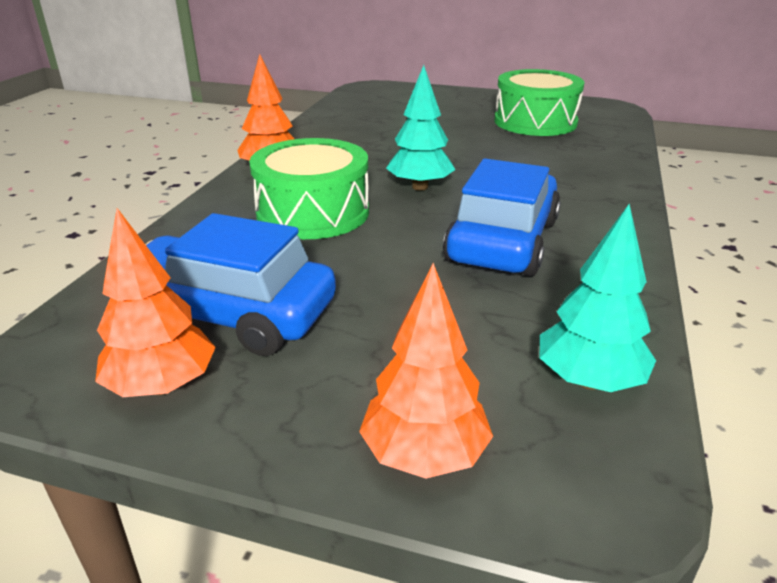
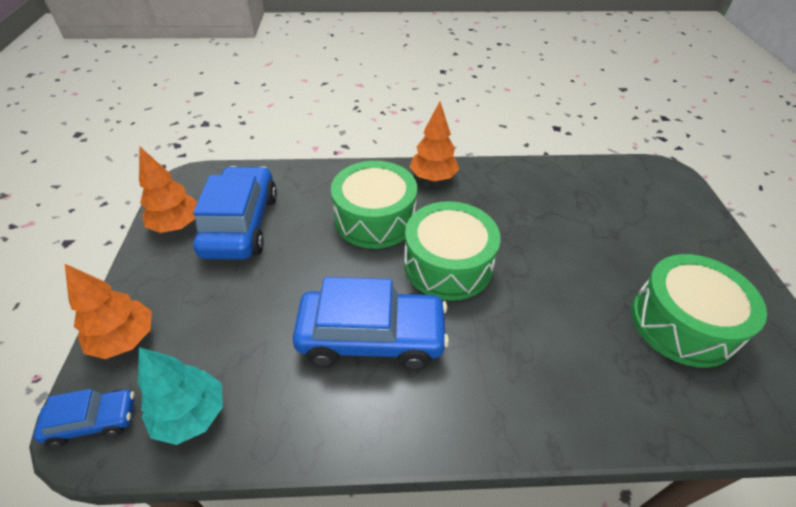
camera: 70 degrees right, 15 degrees up
(419, 187) = (448, 264): turquoise tree -> green drum
(588, 490) = (93, 421): none -> blue car

